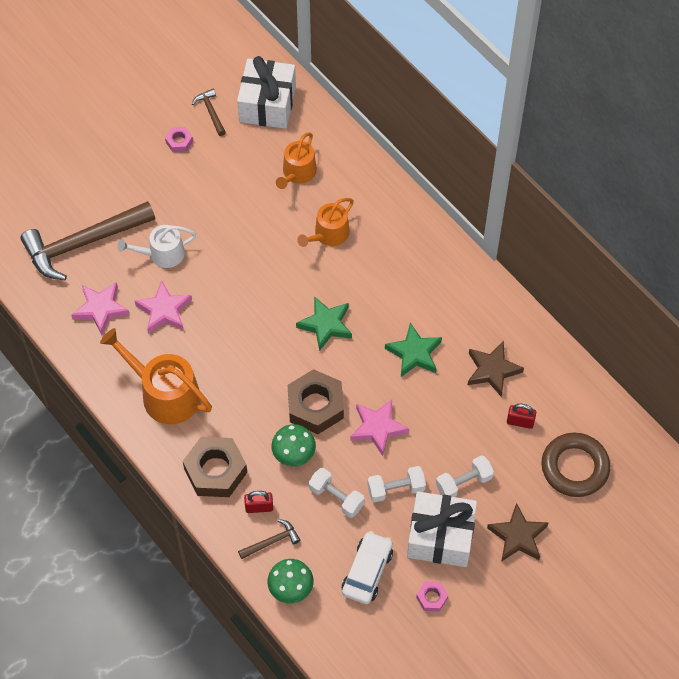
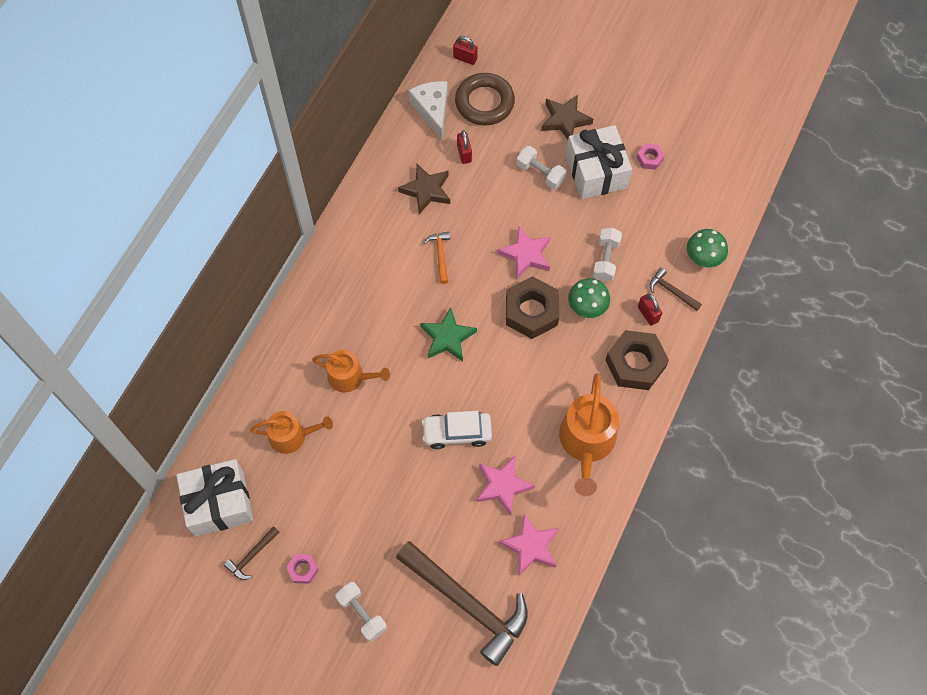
camera: 115 degrees left, 5 degrees up
(162, 254) = (443, 519): white watering can -> none
(367, 571) = (655, 211): white car -> white car (457, 433)
(396, 489) = (573, 219): white dumbbell -> white dumbbell (362, 613)
(414, 353) = (440, 255): green star -> orange hammer
(587, 414) = (432, 110): none -> white cheese
(640, 473) = (465, 58): none -> red padlock

